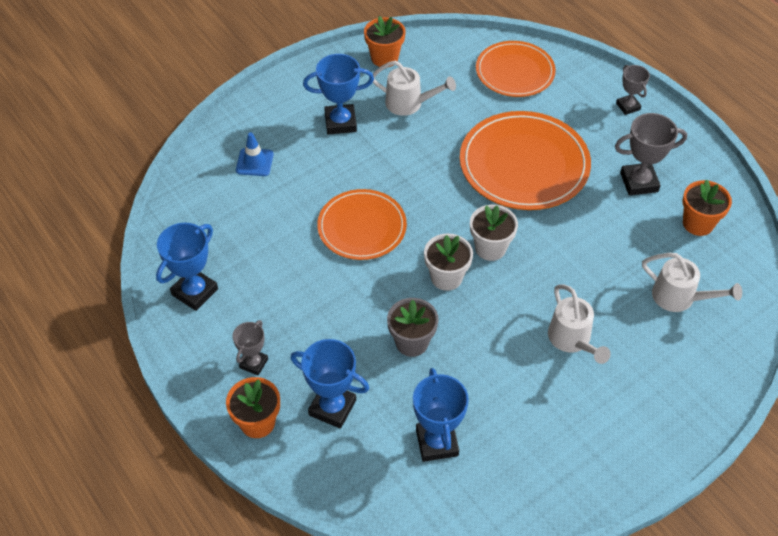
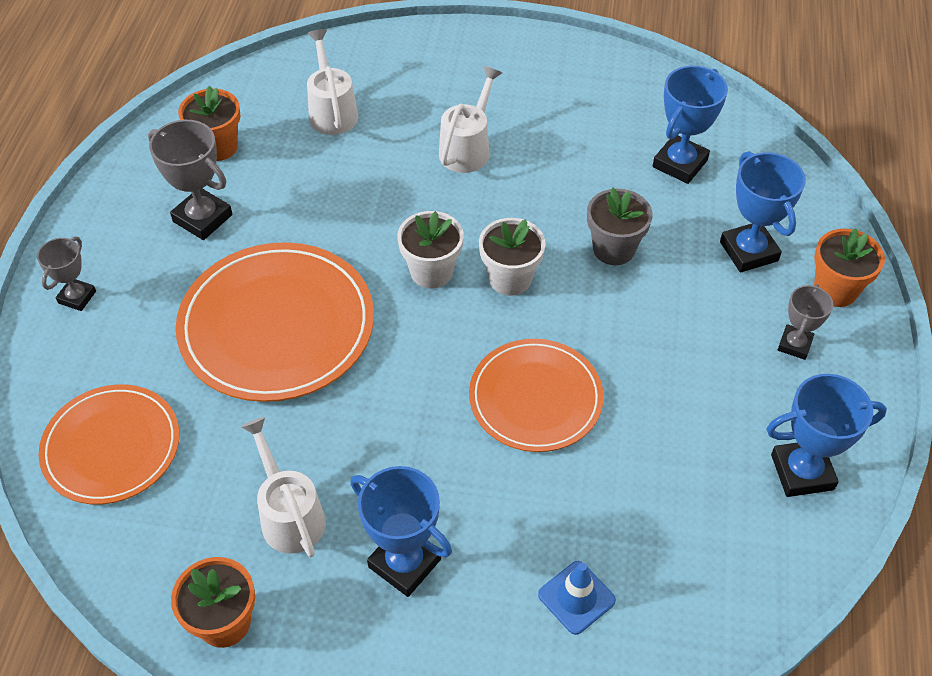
camera: 135 degrees left, 0 degrees up
(254, 363) = (794, 344): grey trophy -> grey trophy turned 45 degrees counterclockwise

